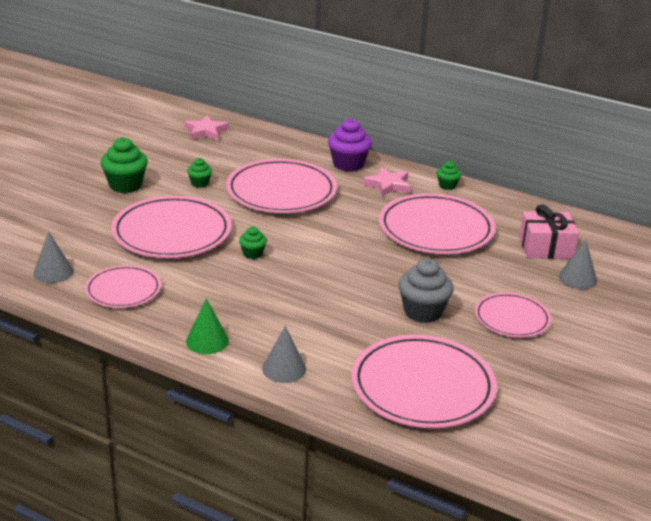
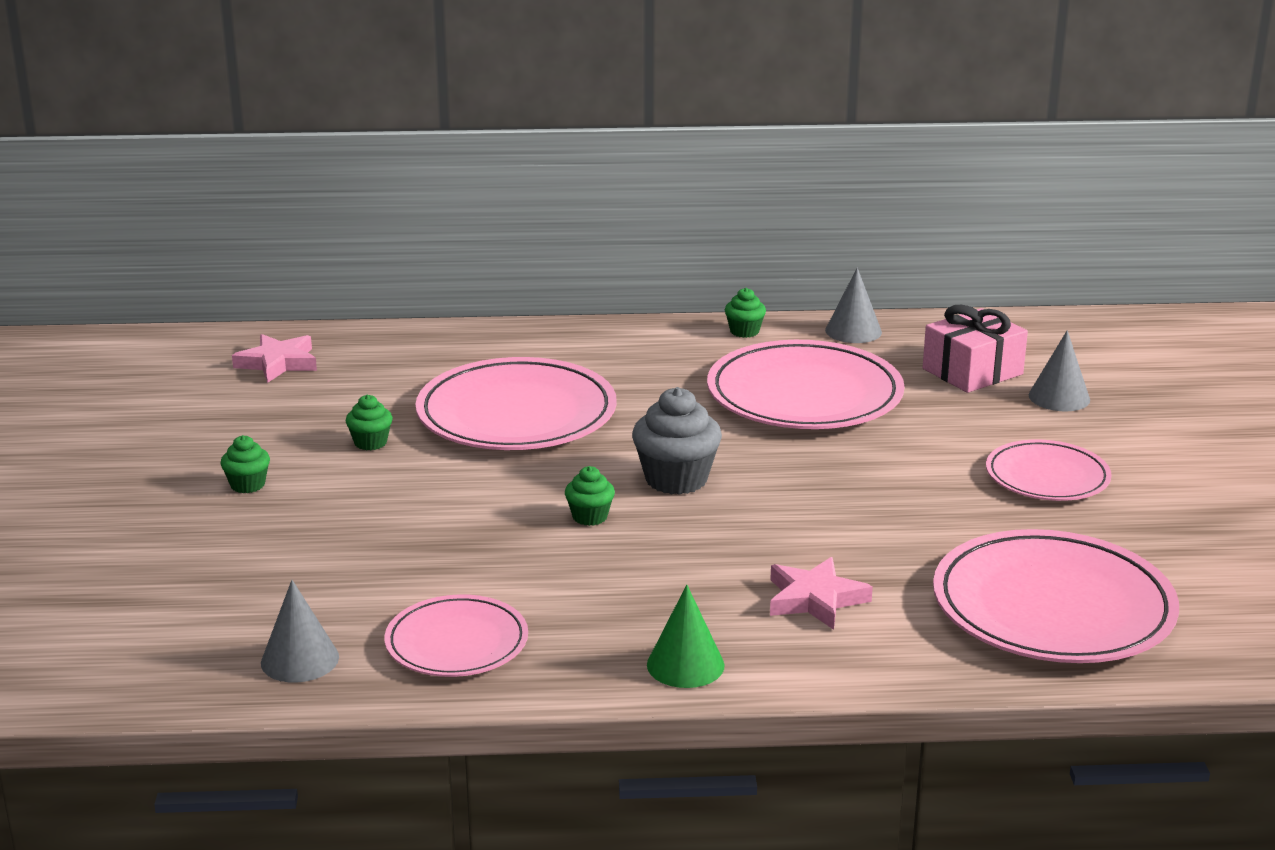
camera: 30 degrees left, 5 degrees down
(125, 185) = (247, 485): green cupcake -> green cupcake, size x0.54
(172, 232) = (422, 530): pink plate -> none
(284, 369) = (845, 658): grey cone -> grey cone (853, 331)
(348, 164) = (566, 345): purple cupcake -> none
(388, 185) = (662, 356): pink star -> pink star (815, 599)
(423, 312) = (928, 510): grey cupcake -> grey cupcake (676, 479)

